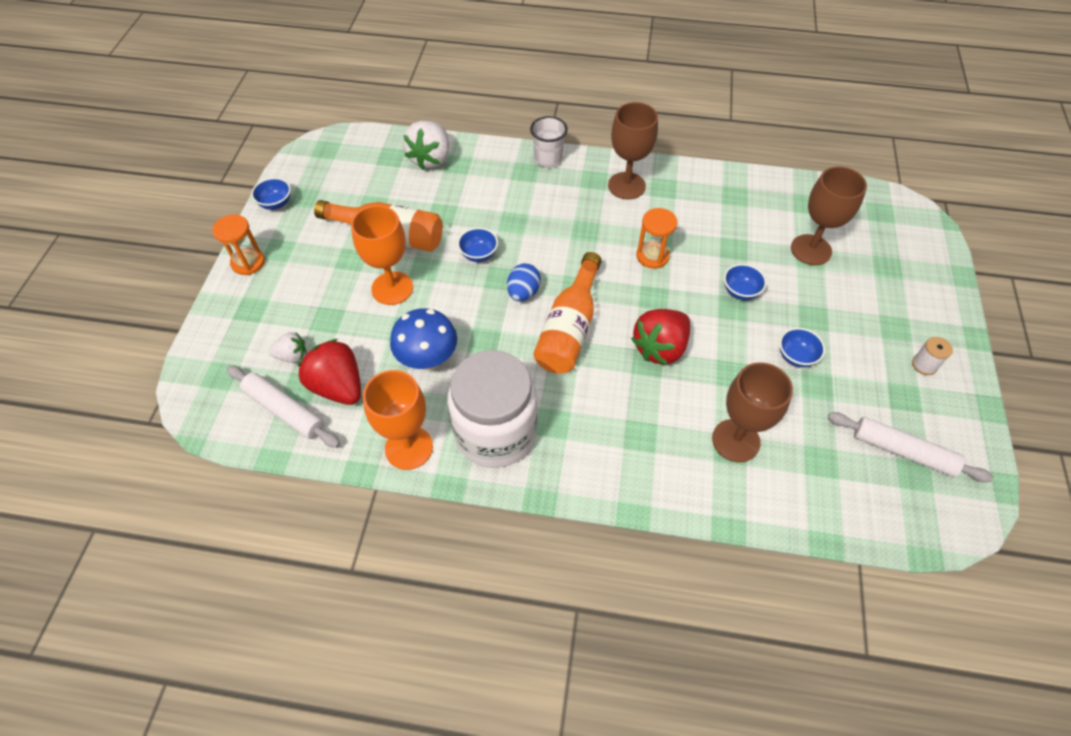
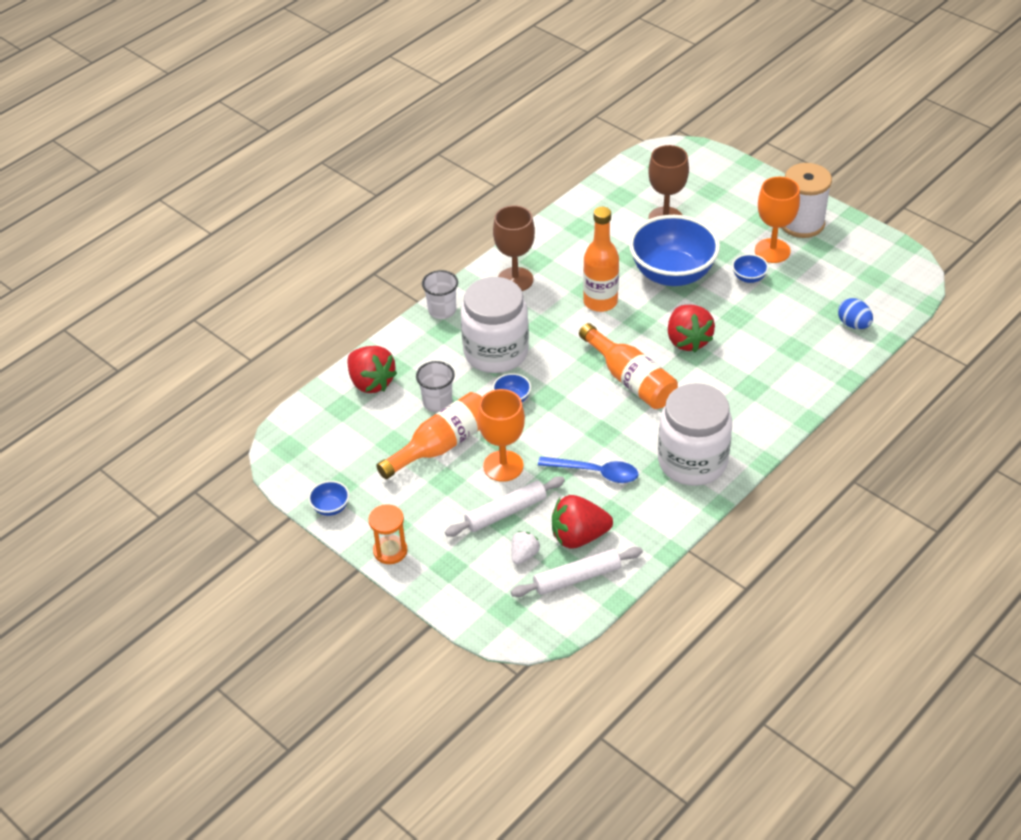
camera: 55 degrees left, 10 degrees down
(409, 448) = (668, 515): orange goblet -> orange goblet (772, 251)
(428, 359) = (595, 473): blue mushroom -> blue spoon
(431, 159) = (371, 382): white strawberry -> red strawberry
(437, 209) = (437, 402): none -> white cup
(523, 293) = (575, 390): blue egg -> blue egg (853, 324)
(526, 216) = (496, 352): none -> white jar
(652, 256) = (600, 302): orange hourglass -> orange bottle
(736, 440) = (790, 342): brown goblet -> none
(740, 291) = (672, 274): blue bowl -> blue bowl, size x2.48
(903, 451) = (854, 271): white rolling pin -> white rolling pin (505, 512)
(924, 365) = (801, 223): white spool -> white spool, size x2.34

